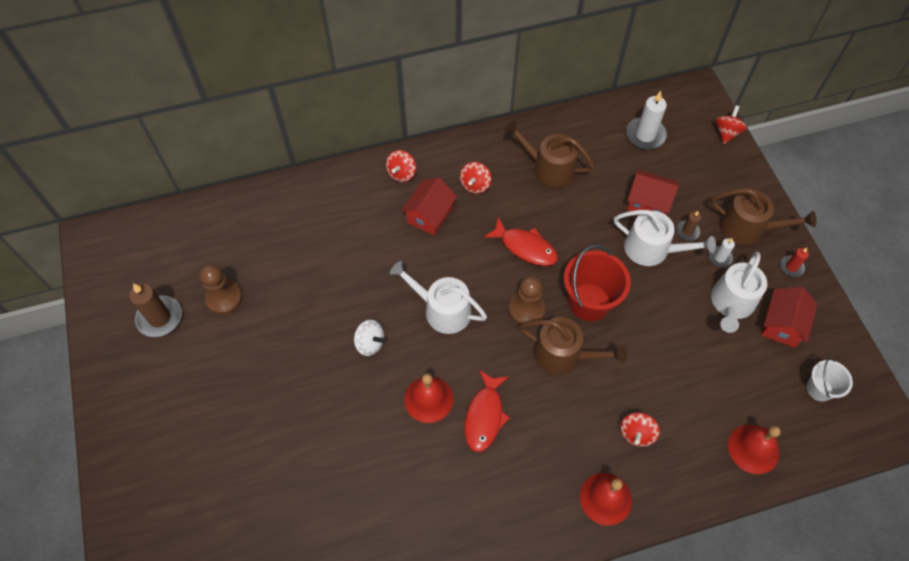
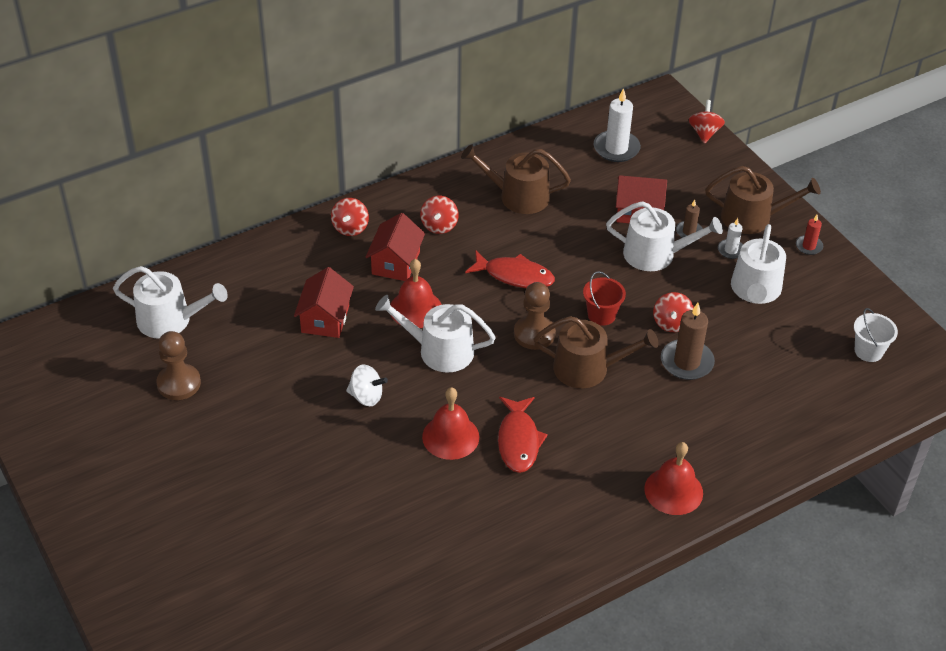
camera: 15 degrees left, 15 degrees down
(159, 318) = (106, 416): brown candle -> brown candle (686, 362)
(235, 235) = (171, 320): none -> white watering can
(589, 302) = (601, 315): red bucket -> red bucket, size x0.58
(636, 433) = (689, 426): red spinning top -> red spinning top (671, 323)
(753, 449) = (815, 417): red bell -> red bell (415, 309)
(782, 325) = (813, 300): red house -> red house (325, 319)

